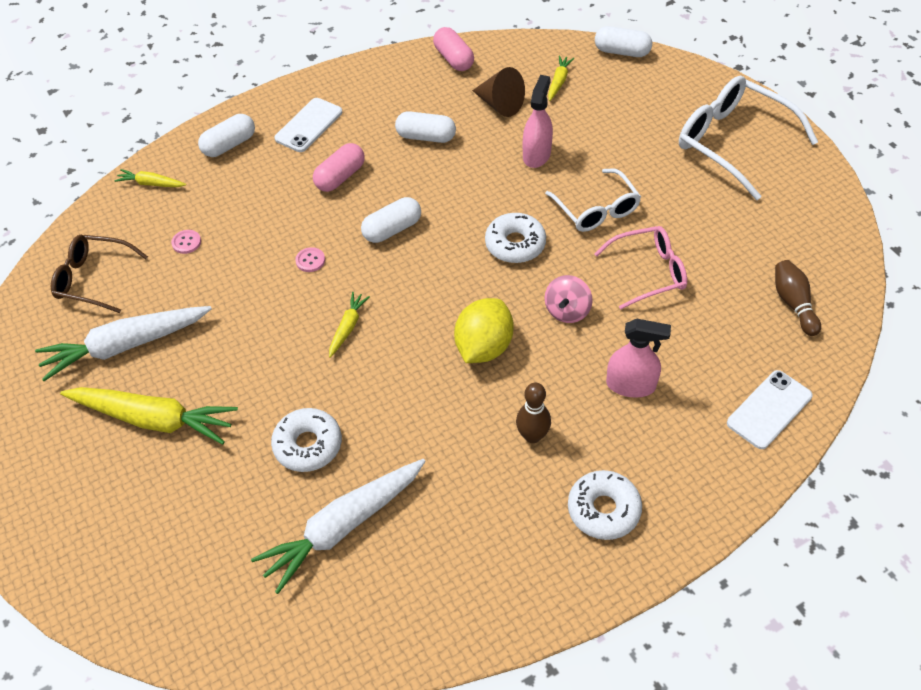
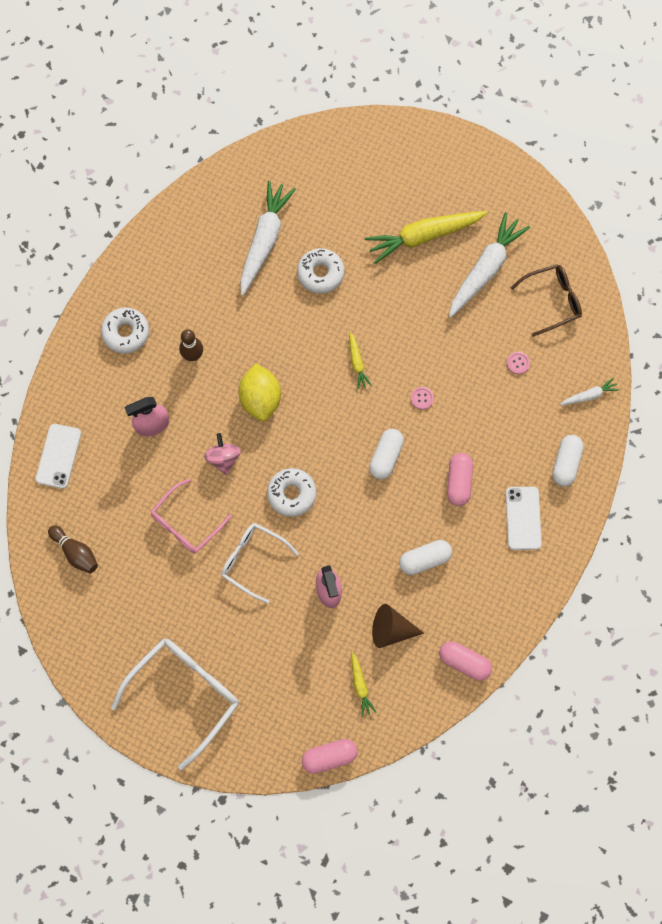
camera: 145 degrees right, 20 degrees up
(151, 184) = (589, 395): yellow carrot -> white carrot
(622, 52) = (329, 757): white capsule -> pink capsule
(733, 142) = (185, 694): white glasses -> white glasses turned 60 degrees counterclockwise

